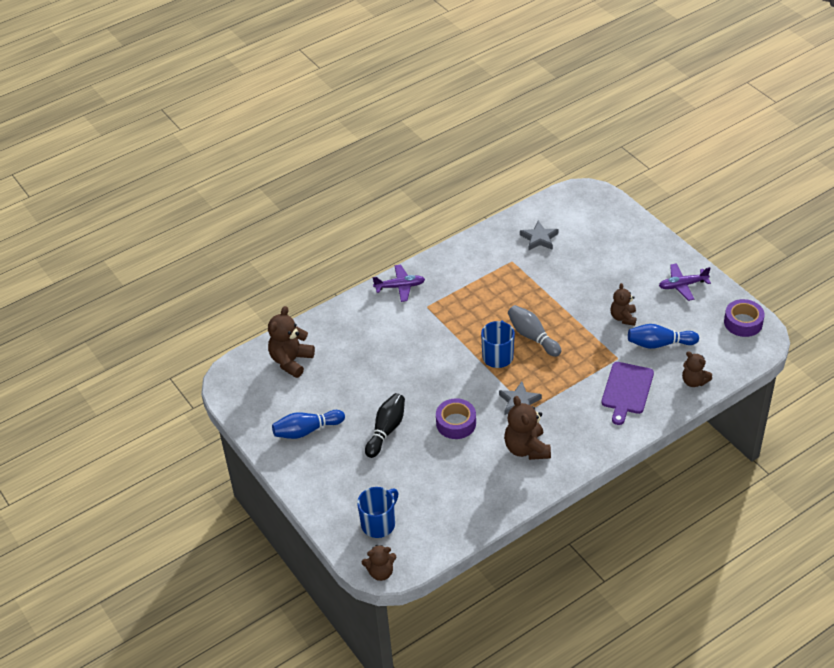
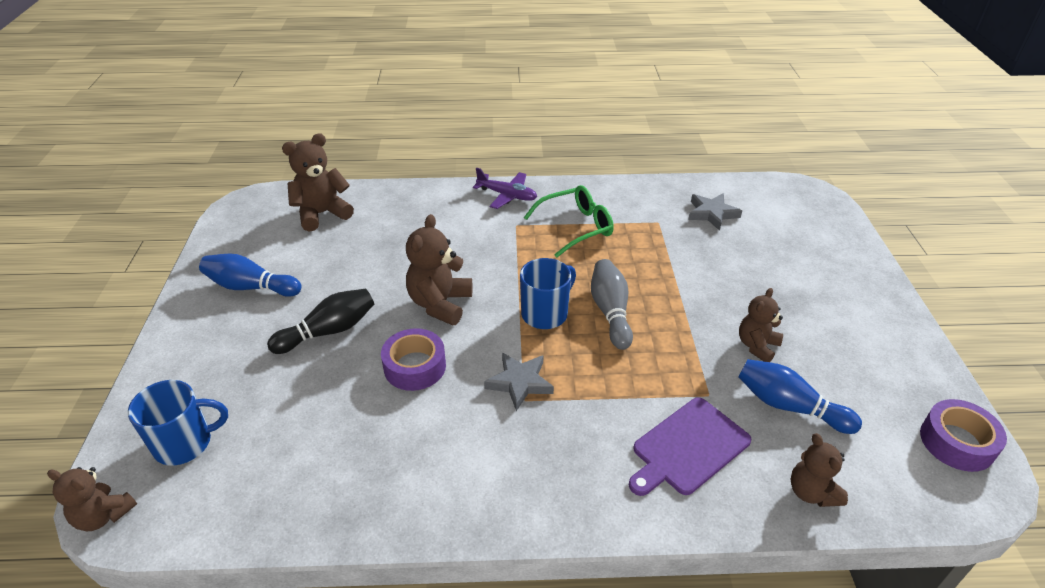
camera: 30 degrees right, 5 degrees down
(465, 289) = (576, 227): none -> green glasses
(526, 449) = (469, 452): brown teddy bear -> brown teddy bear (440, 304)
(682, 285) = (879, 345): purple plane -> none

